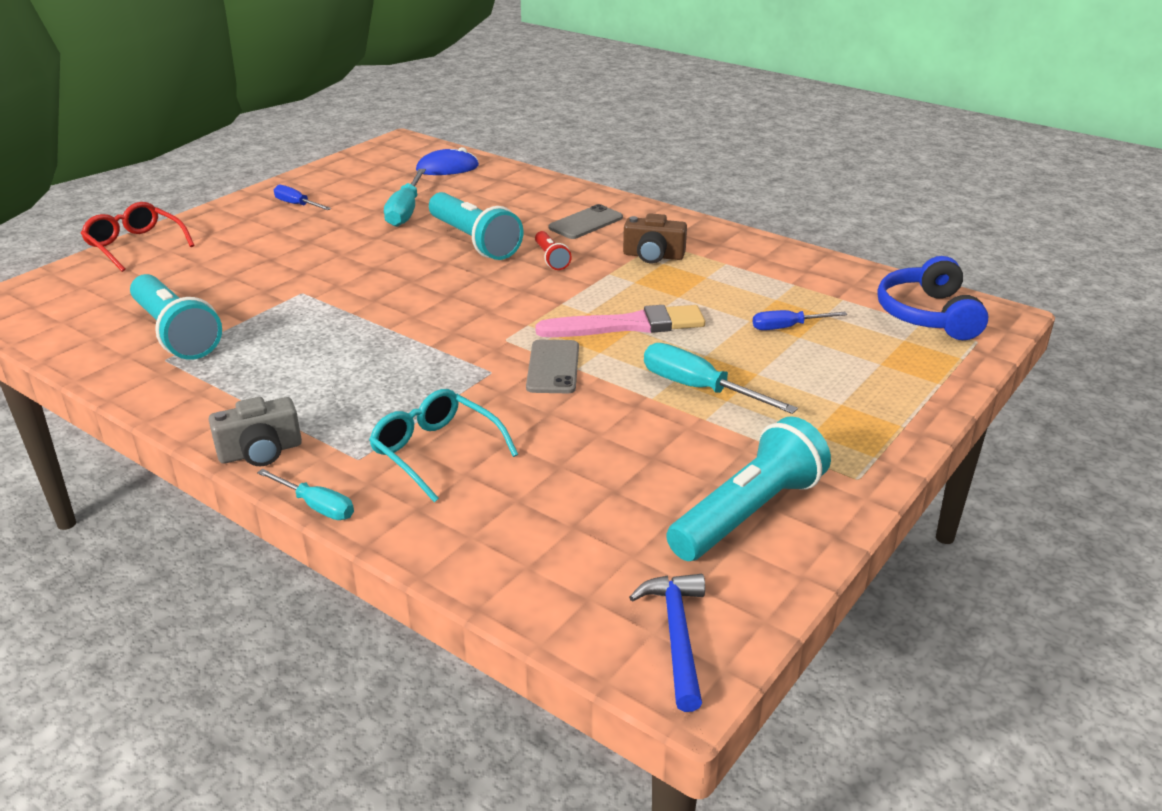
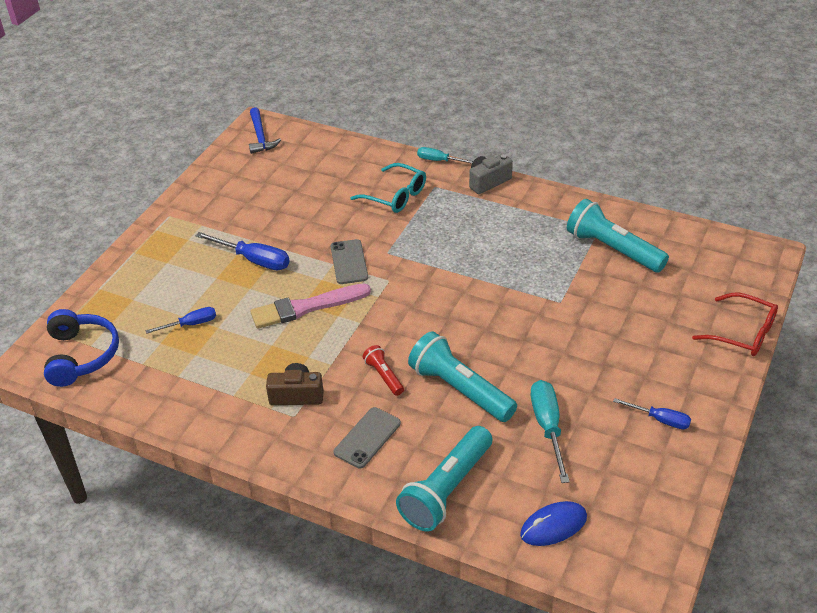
camera: 170 degrees right, 10 degrees up
(699, 389) = (254, 260): turquoise screwdriver -> blue screwdriver
(748, 513) = (228, 189): turquoise flashlight -> turquoise flashlight (446, 489)

